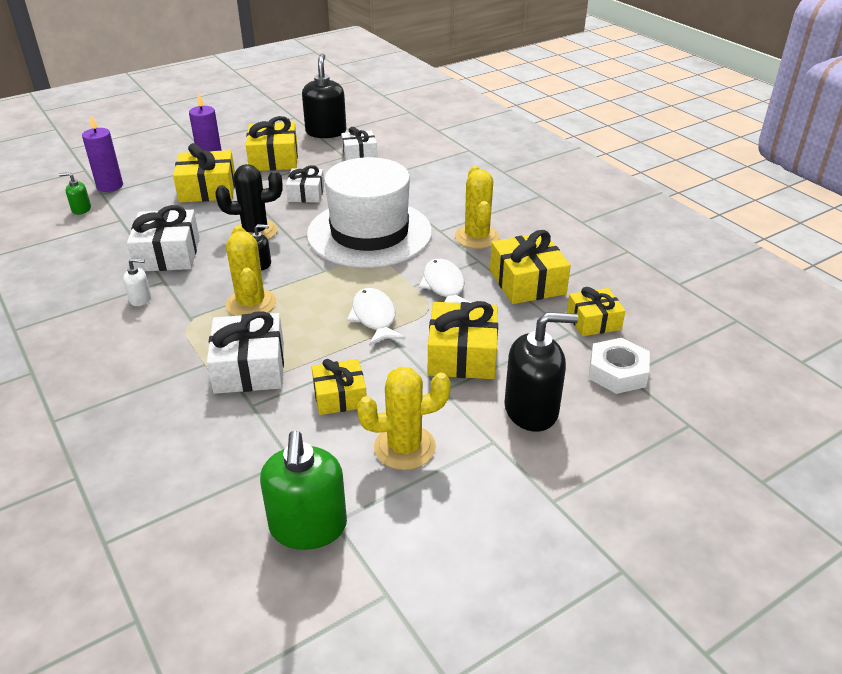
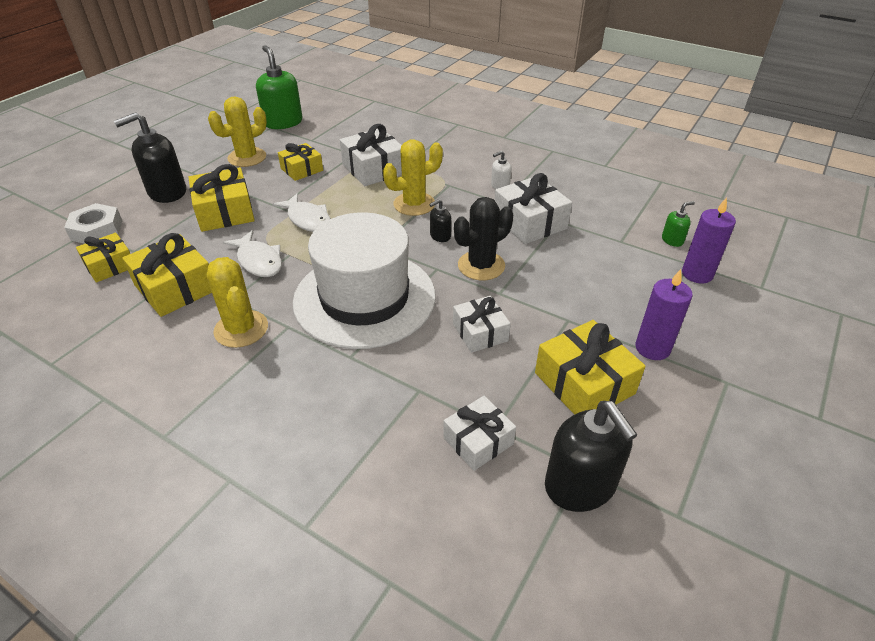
camera: 155 degrees right, 5 degrees up
(207, 189) = (595, 303): yellow gift -> none
(251, 304) = (414, 204): yellow cactus -> yellow cactus turned 75 degrees counterclockwise

